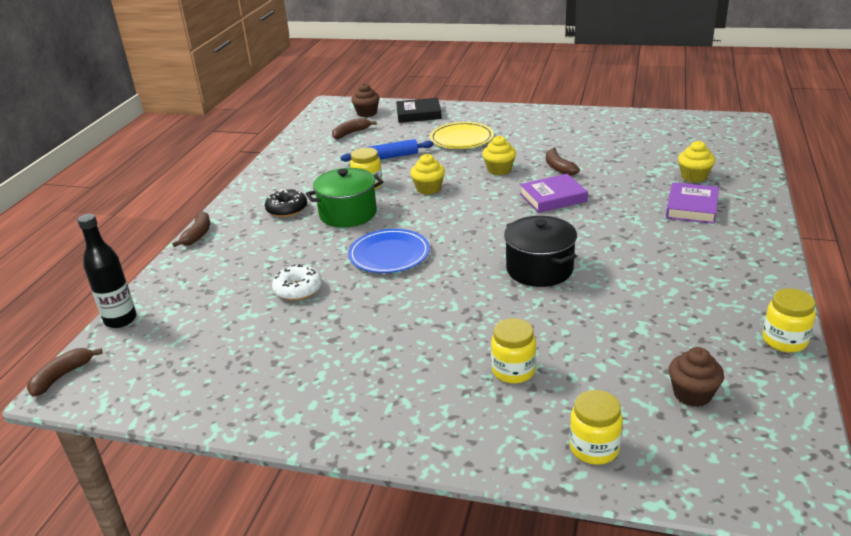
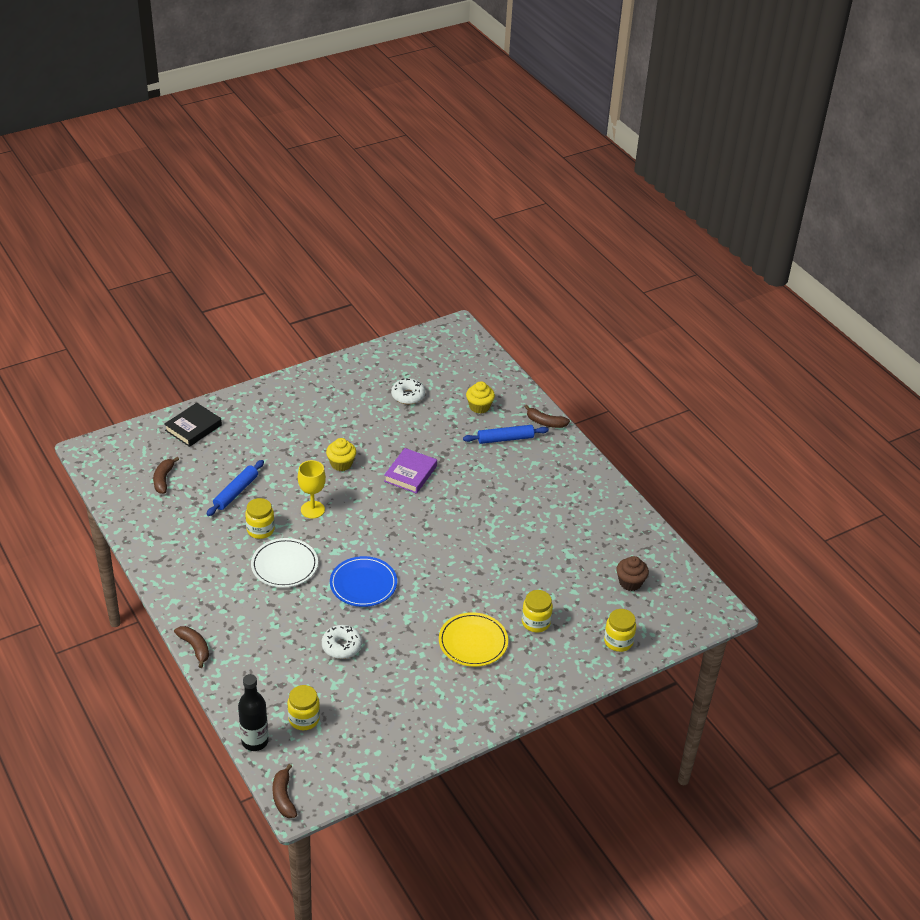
camera: 50 degrees left, 10 degrees up
(287, 209) = (230, 587): black donut -> none
(348, 214) = (284, 565): green pot -> white plate
(367, 113) = (142, 447): brown cupcake -> none
(428, 189) = (312, 509): yellow cupcake -> yellow goblet
(461, 139) = (270, 442): yellow plate -> yellow plate (473, 642)
(539, 269) = (471, 542): black pot -> none
(559, 168) = (381, 440): brown banana -> brown banana (545, 422)
(628, 148) = (408, 396): none -> white donut
(692, 207) = (505, 439): purple book -> blue rolling pin
(784, 340) = (640, 522): yellow jar -> yellow jar (304, 719)

